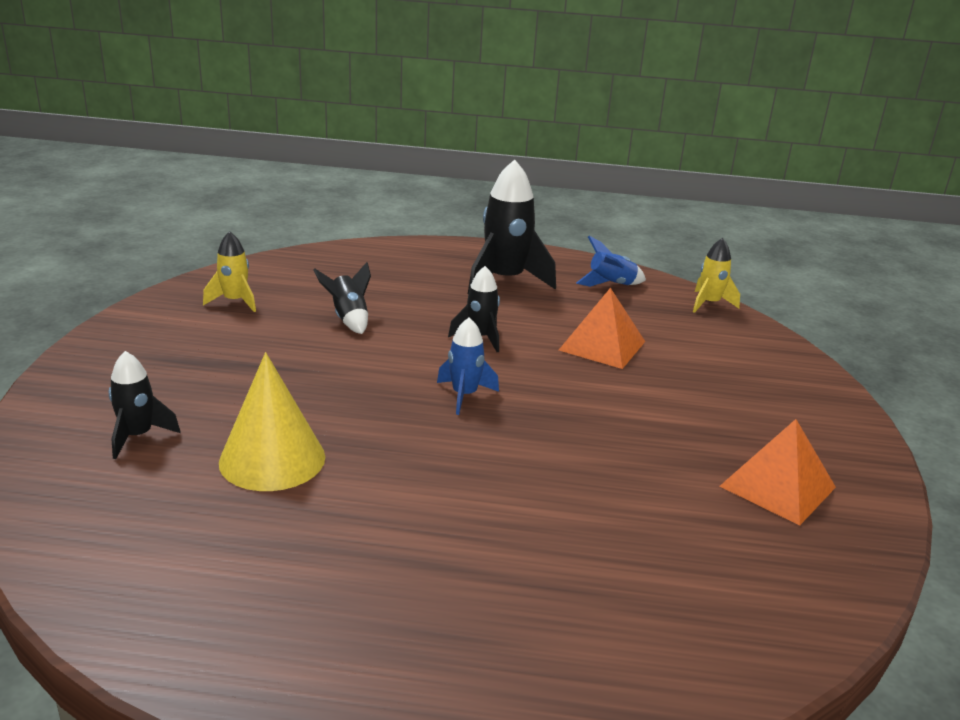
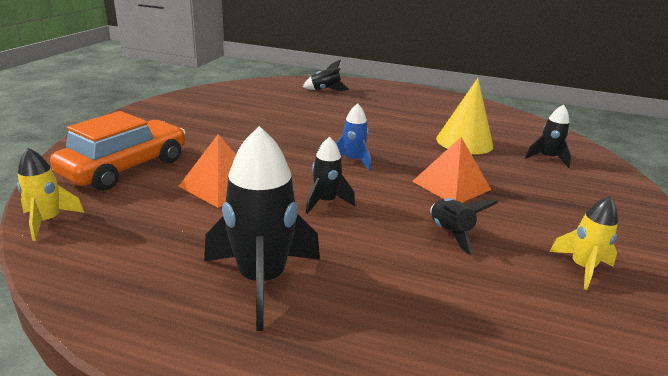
camera: 170 degrees left, 0 degrees up
(599, 630) = (325, 90): none -> black rocket
(611, 285) = (127, 261): blue rocket -> none
(727, 357) = (126, 167): none -> orange car
(778, 486) = (205, 109): orange pyramid -> orange pyramid (451, 185)

